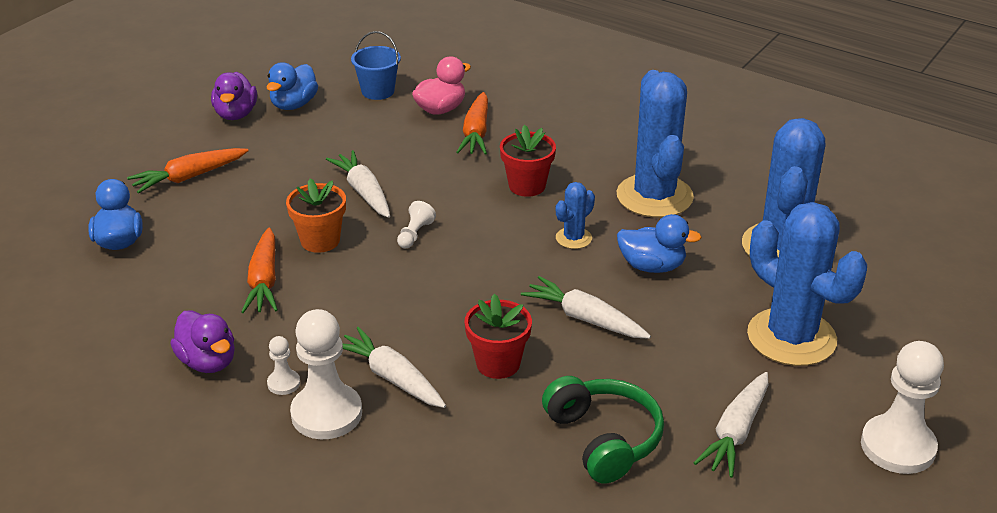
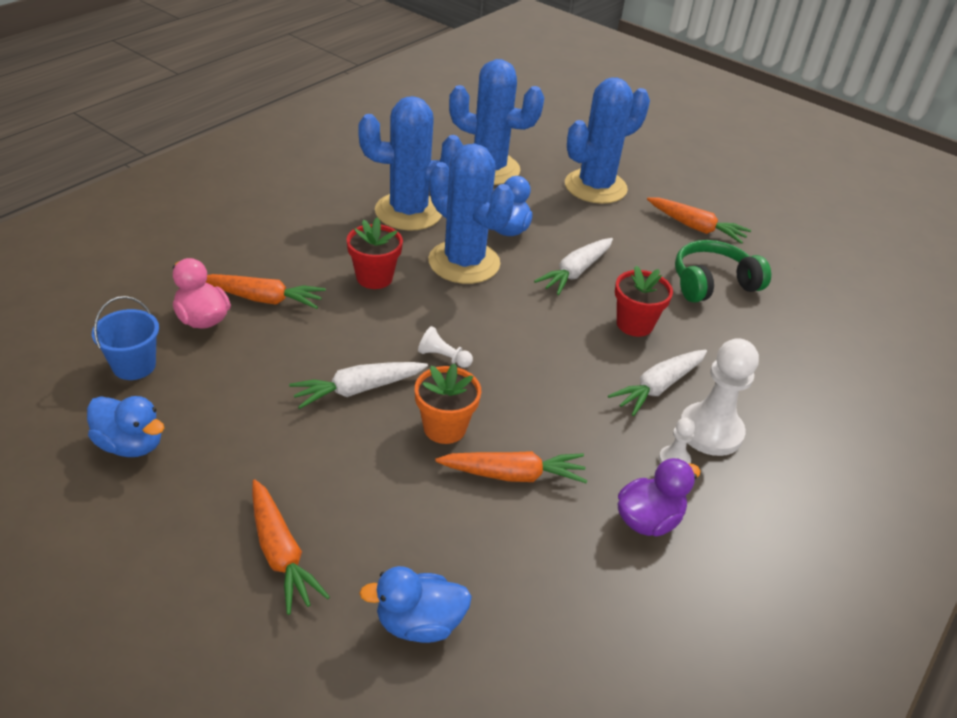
camera: 90 degrees left, 5 degrees up
(236, 114) = (129, 506): purple duck -> none
(573, 238) = (464, 262): blue cactus -> blue cactus, size x2.19
(736, 433) = (696, 227): white carrot -> orange carrot
(898, 447) = (697, 173): white pawn -> none

